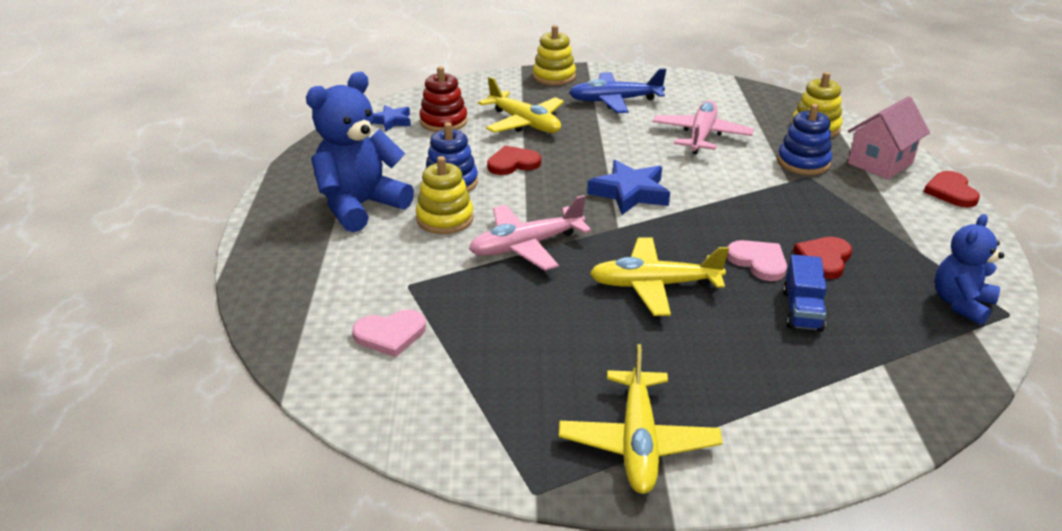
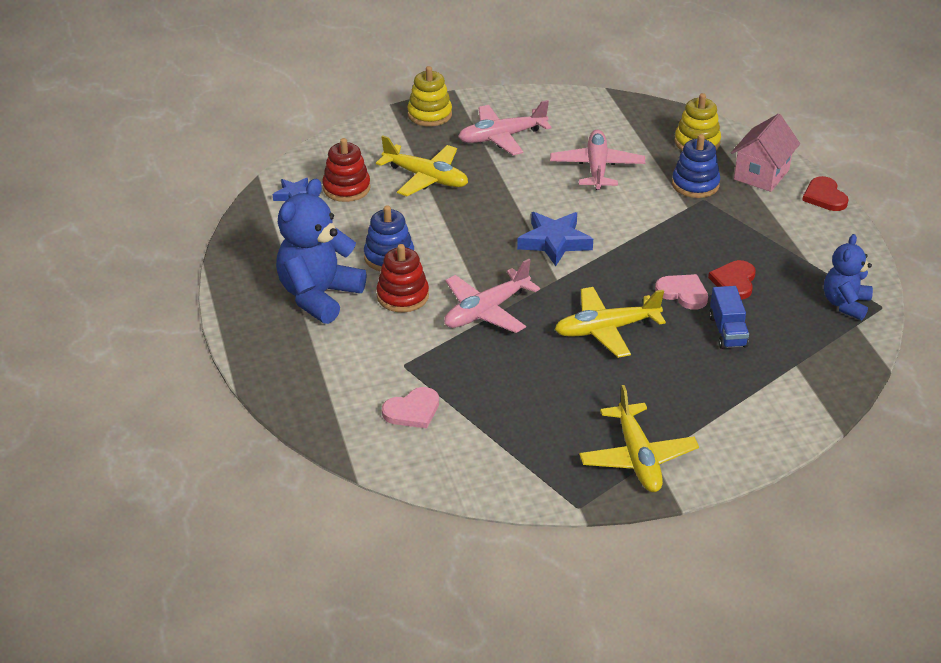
camera: 15 degrees left, 5 degrees up
(445, 219) = (402, 296): yellow stacking toy -> red stacking toy
(513, 163) = (436, 226): red heart -> none
(614, 101) = (501, 137): blue plane -> pink plane

